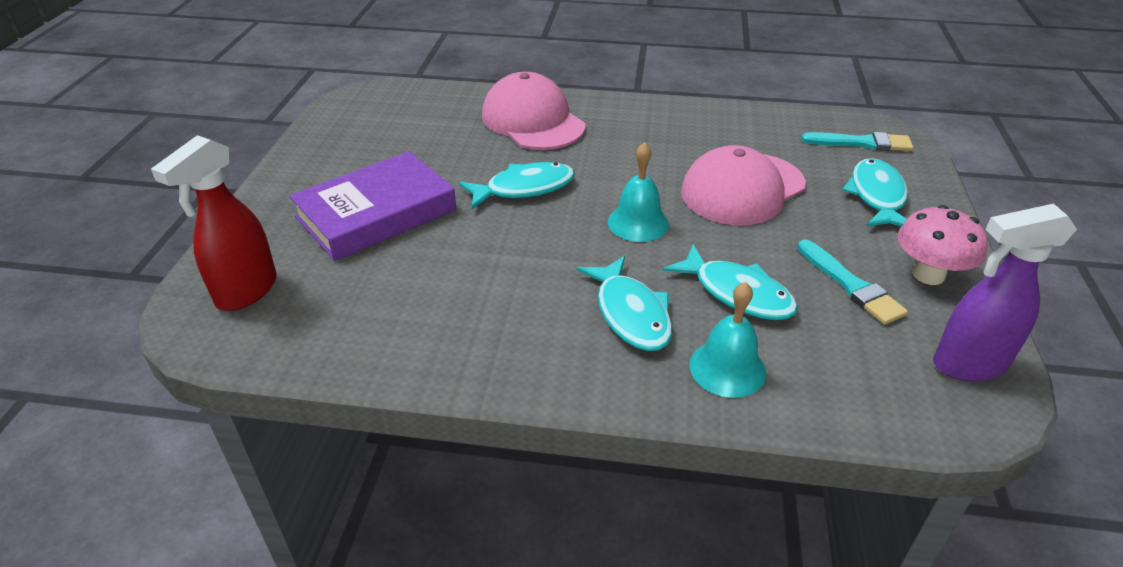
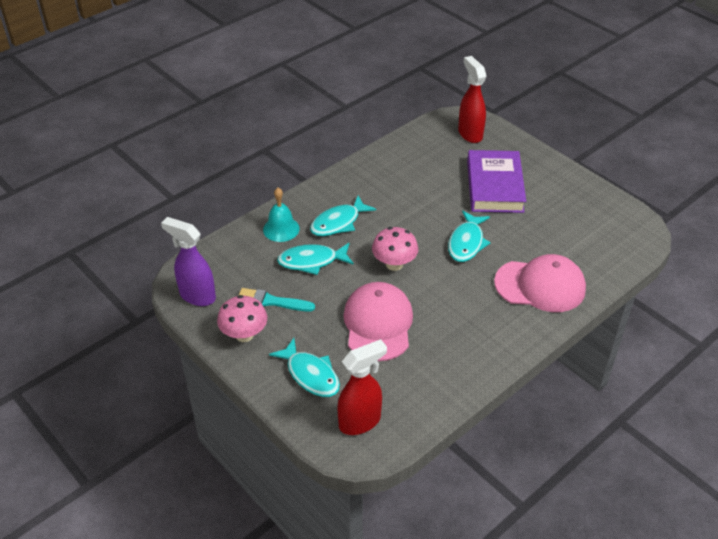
camera: 130 degrees right, 5 degrees up
(631, 314) = (338, 223): turquoise fish -> turquoise fish turned 60 degrees counterclockwise
(638, 223) = (394, 264): turquoise bell -> pink mushroom
(861, 143) = (360, 421): turquoise brush -> red spray bottle
(968, 364) = (197, 296): purple spray bottle -> purple spray bottle turned 90 degrees counterclockwise

